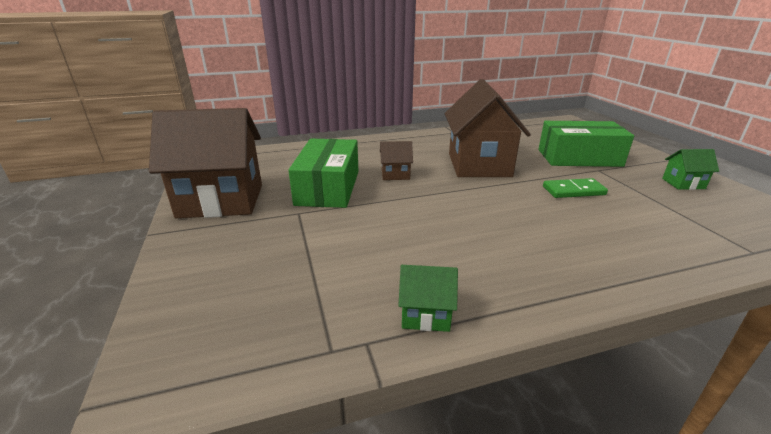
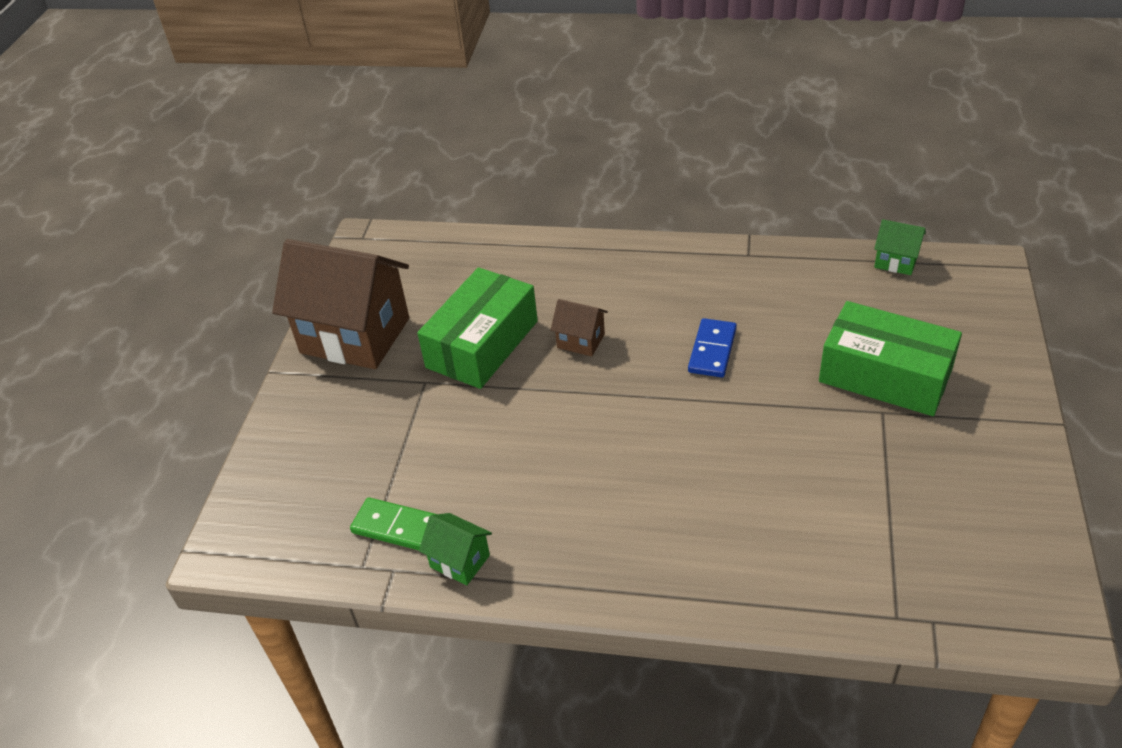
camera: 30 degrees right, 15 degrees up
(479, 165) = (712, 350): brown house -> blue domino
(573, 191) = (791, 444): green domino -> green domino (396, 527)
(683, 183) = (979, 480): green house -> green house (896, 261)

